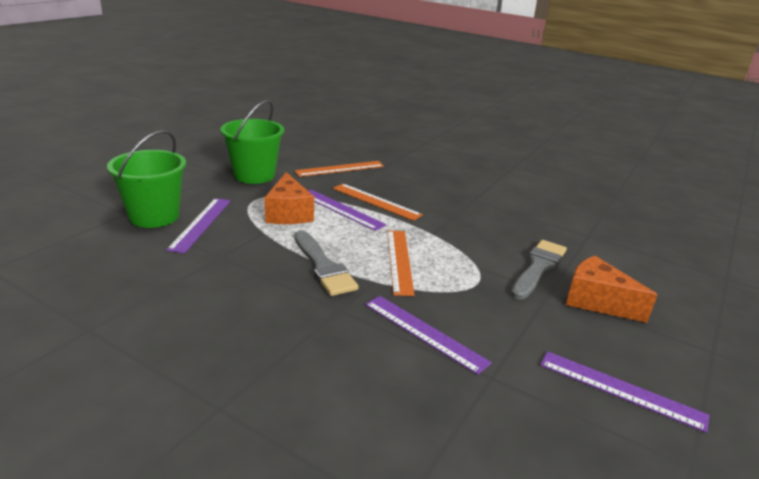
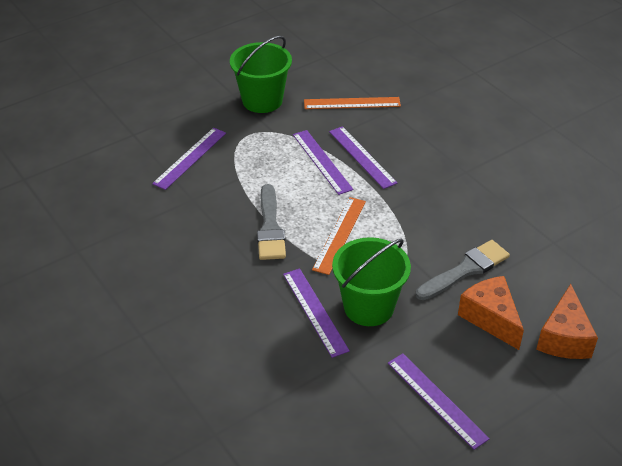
camera: 25 degrees right, 15 degrees up
(154, 216) = (155, 142): green bucket -> green bucket (368, 307)
(288, 213) = (270, 158): orange cheese -> orange cheese (564, 338)
(376, 201) = (362, 157): orange ruler -> purple ruler

